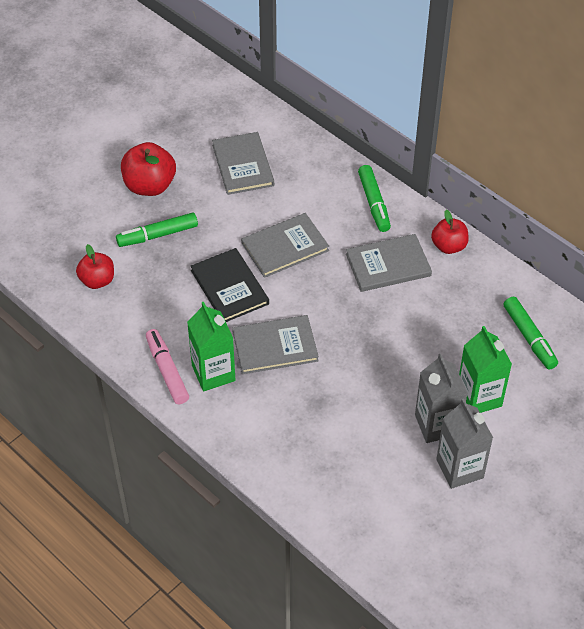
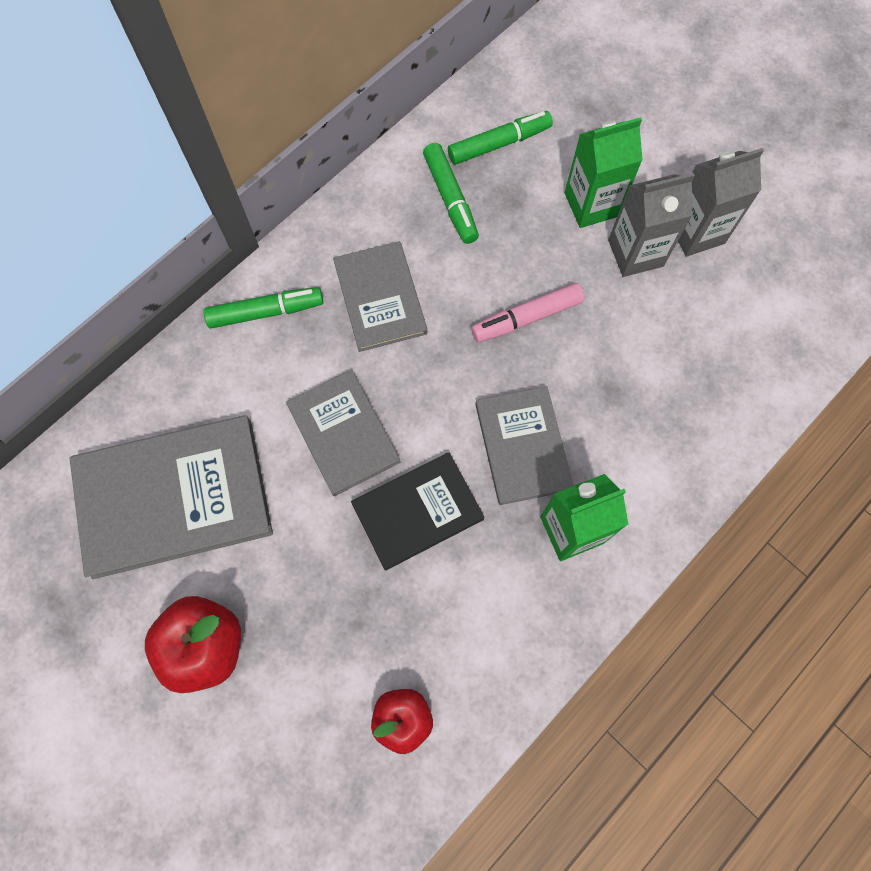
camera: 90 degrees left, 20 degrees up
(157, 235) = (312, 626): green marker -> green marker (450, 199)
(167, 371) = (571, 596): pink marker -> pink marker (526, 318)
(242, 165) = (174, 497): grey book -> grey book, size x1.63
(448, 246) = (349, 222): red apple -> none

